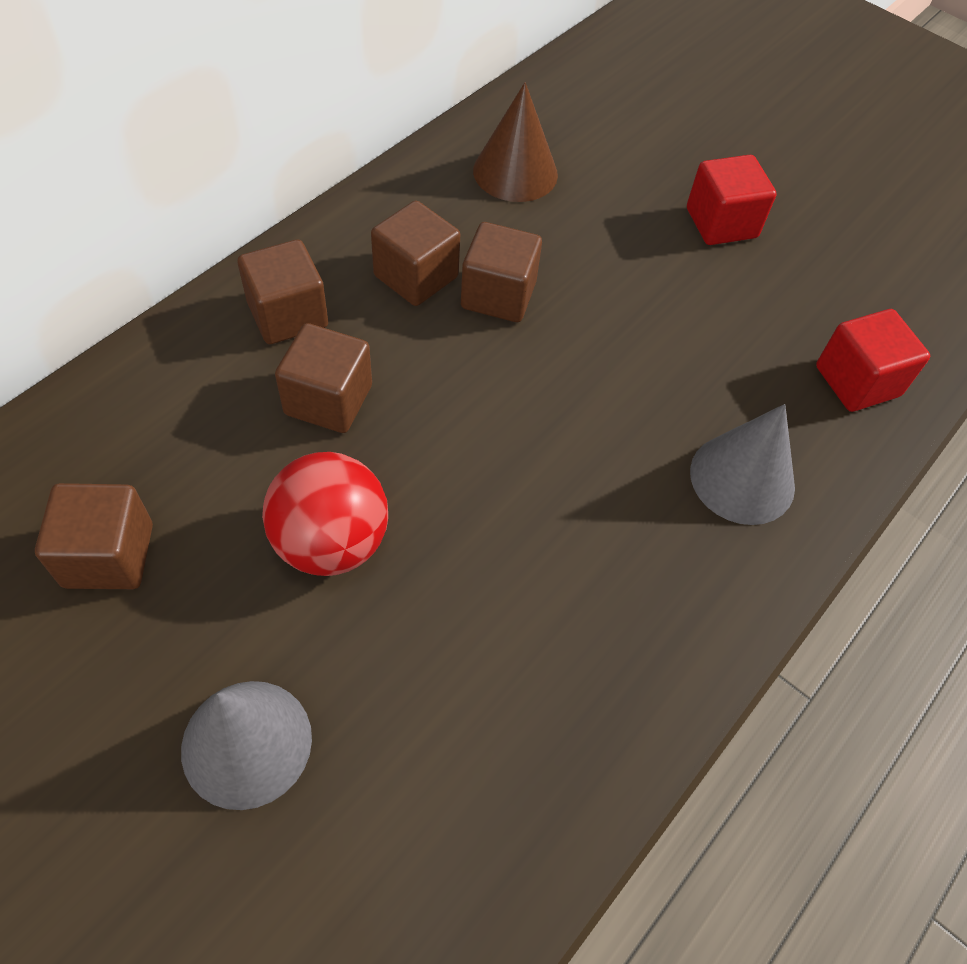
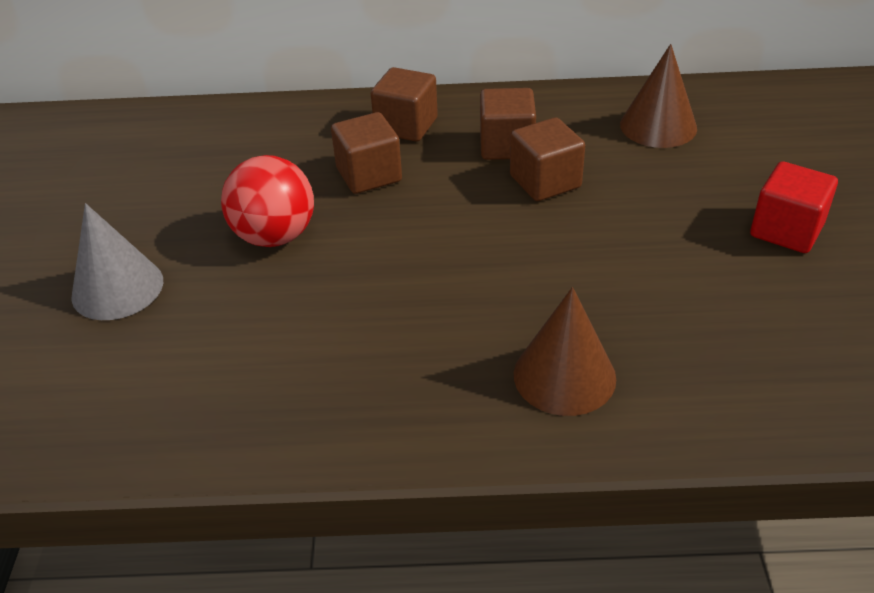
camera: 55 degrees right, 15 degrees down
(108, 555) = (178, 175): brown cube -> none
(742, 478) = (564, 376): grey cone -> brown cone
(857, 381) = (758, 387): red cube -> none

